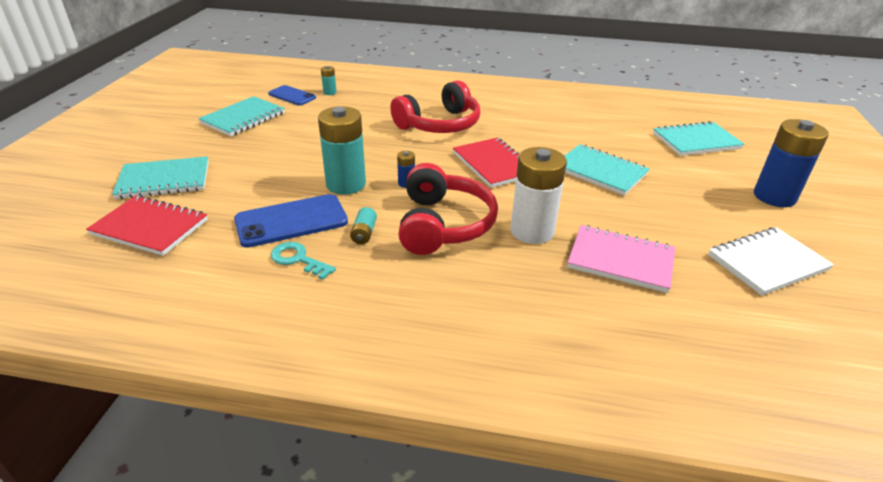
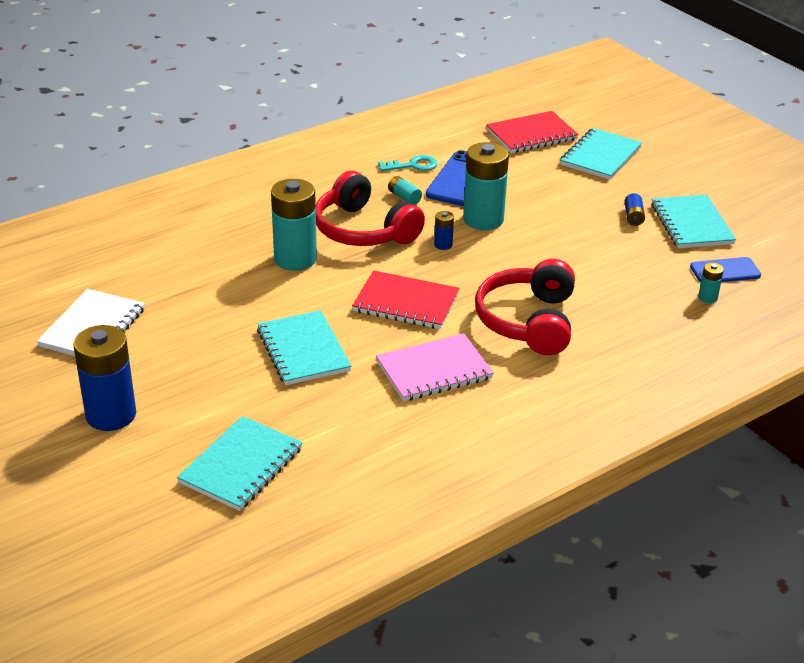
camera: 135 degrees right, 0 degrees up
(259, 137) = (633, 217): none -> blue battery
(532, 231) = (295, 259): white battery -> turquoise battery
(600, 171) = (303, 350): turquoise notebook -> turquoise notebook turned 75 degrees clockwise
(620, 260) = (208, 271): pink notebook -> pink notebook (434, 370)

